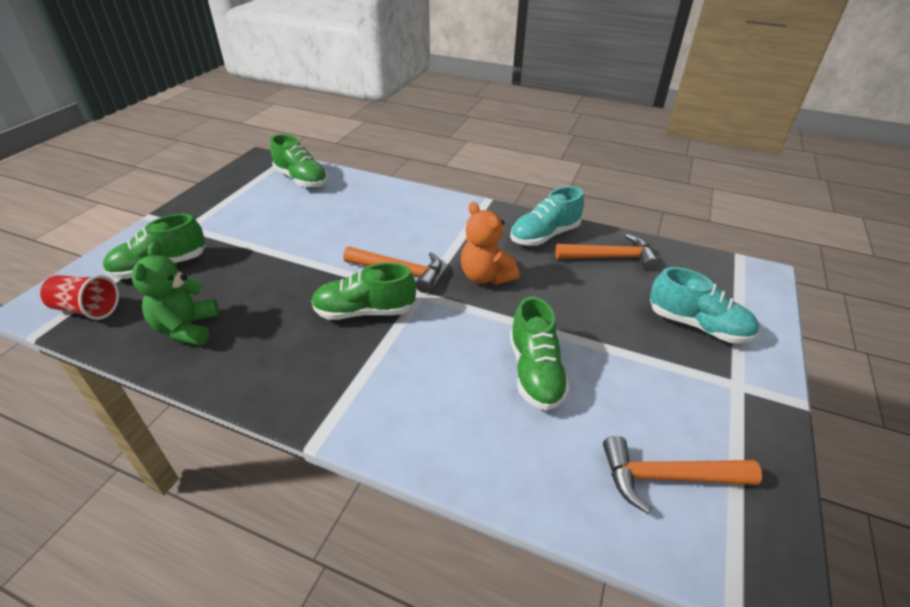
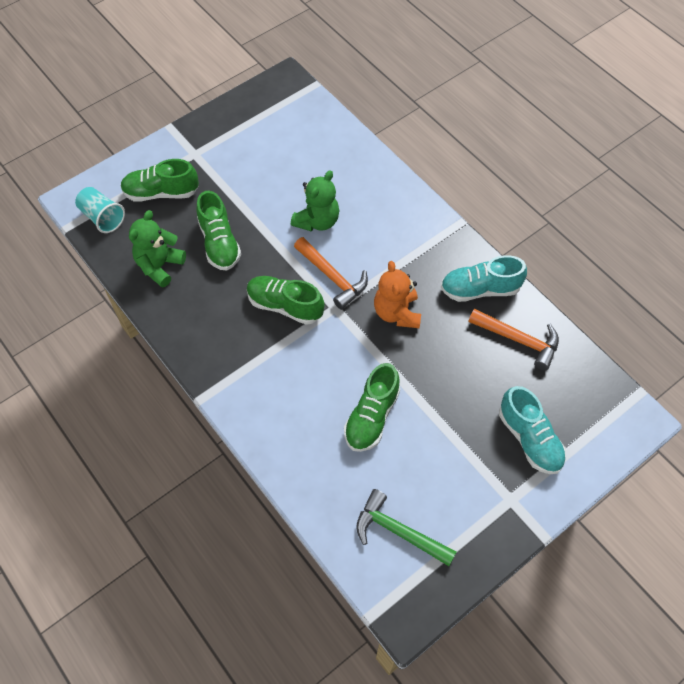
camera: 30 degrees right, 20 degrees up
(87, 309) = (102, 217): red cup -> turquoise cup
(301, 179) = (309, 125): green shoe -> green shoe (219, 243)
(354, 237) = (317, 221): none -> green teddy bear
(667, 477) = (398, 531): orange hammer -> green hammer

